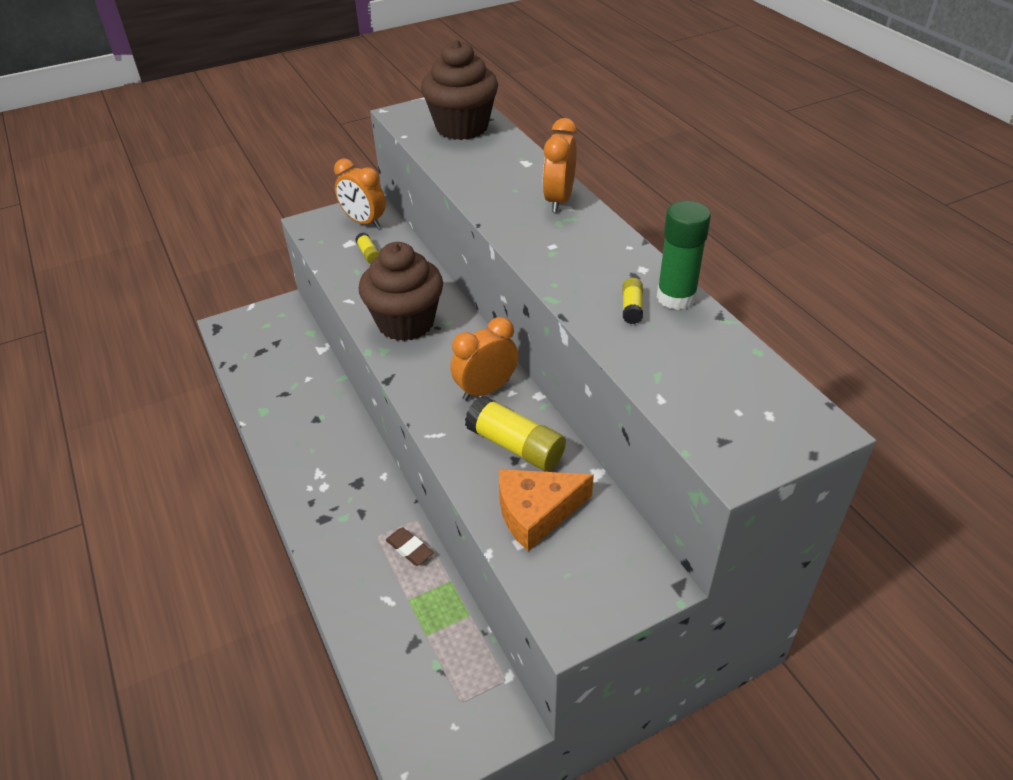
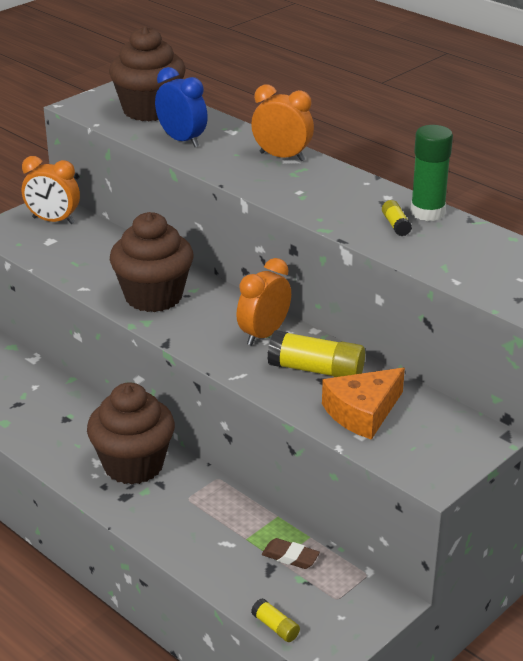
camera: 20 degrees left, 10 degrees down
(348, 485) = (133, 465): none -> brown cupcake
(369, 254) = (77, 247): yellow glue stick -> yellow glue stick (275, 627)
(409, 549) = (225, 501): brown eraser -> brown eraser (290, 557)
(472, 166) = (182, 140): none -> blue clock
(559, 200) = (282, 157): orange clock -> orange clock turned 120 degrees clockwise

